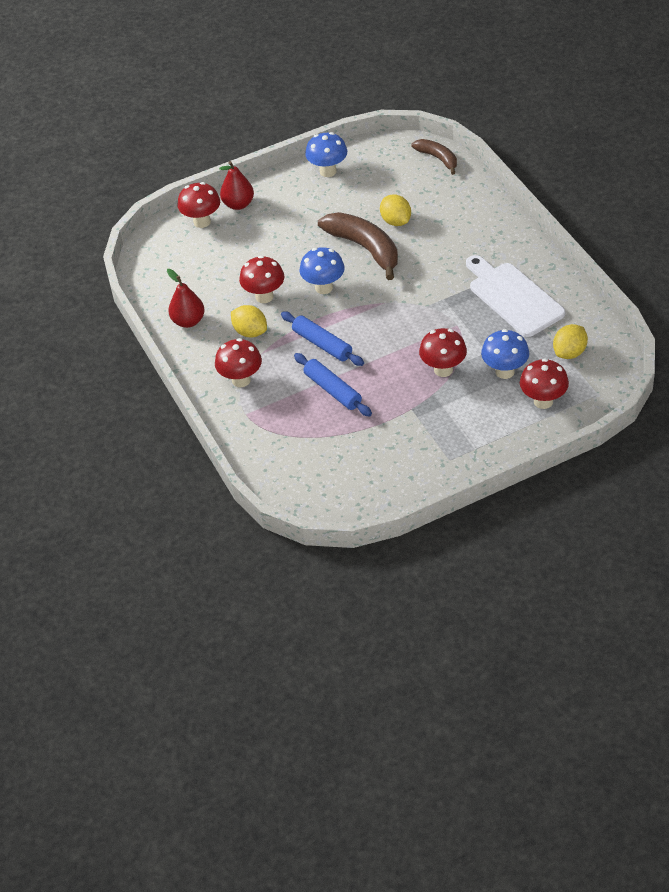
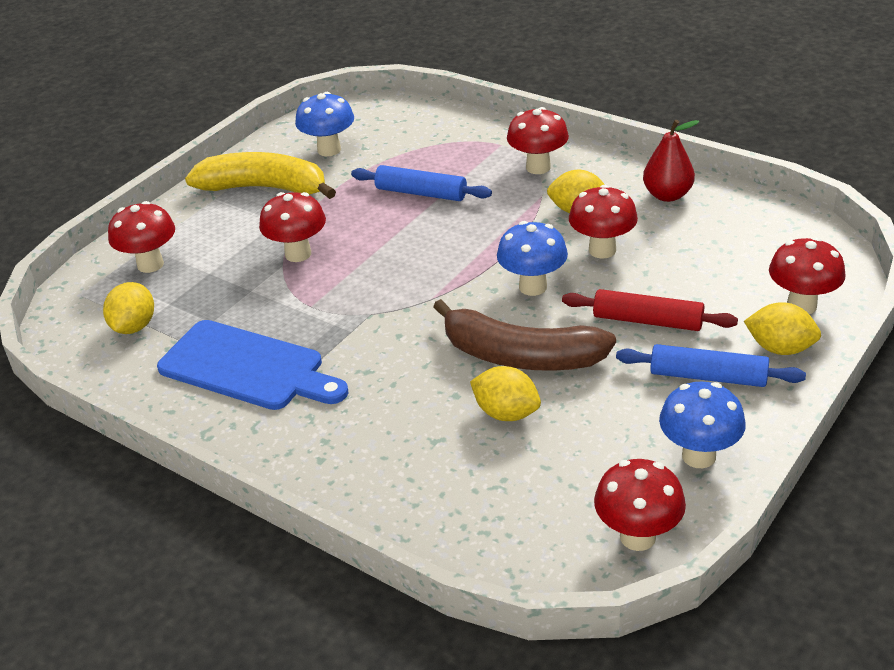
camera: 150 degrees right, 10 degrees down
(238, 204) = (780, 348): red pear -> yellow lemon
(284, 243) = (647, 320): none -> red rolling pin
(322, 344) = (474, 228): blue rolling pin -> blue rolling pin (708, 376)
(384, 150) = (637, 537): none -> red mushroom
(434, 443) = (265, 188): none -> yellow banana
(438, 158) = (522, 559): brown banana -> none
(505, 371) = (215, 278): blue mushroom -> blue mushroom (329, 150)
(513, 297) = (247, 367): white cutting board -> blue cutting board

